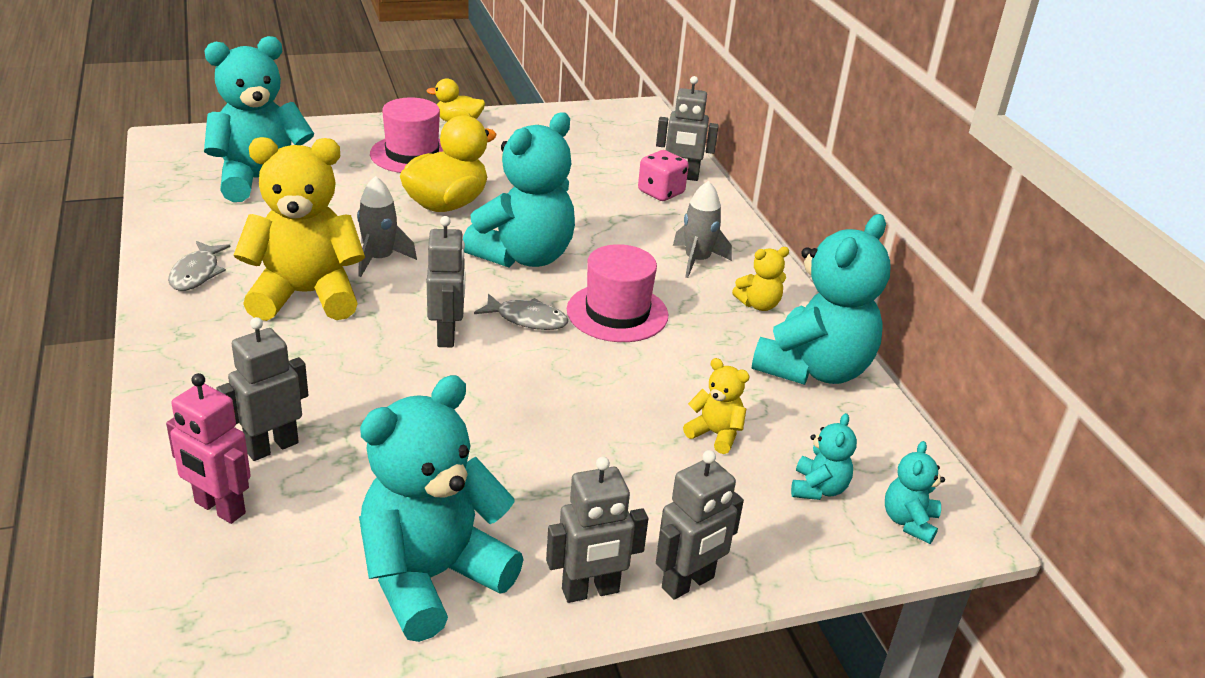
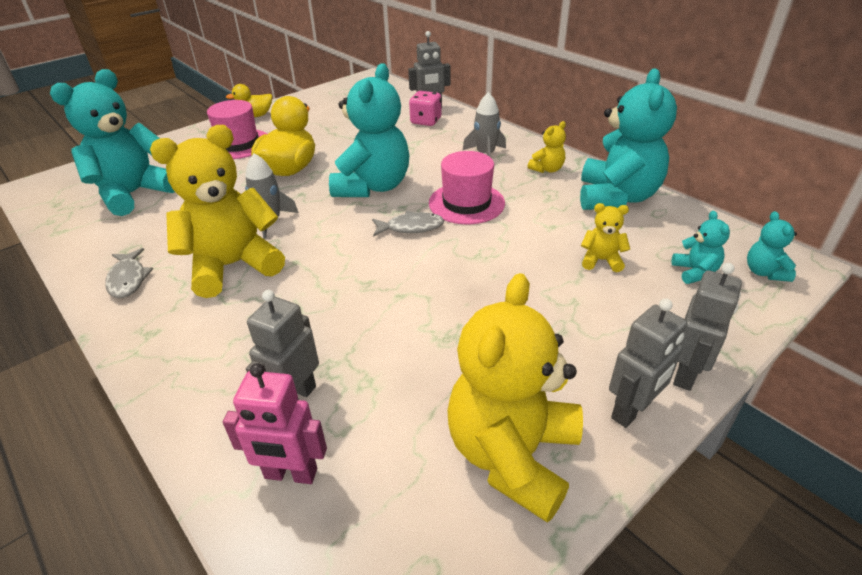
camera: 20 degrees left, 5 degrees up
(432, 577) = (512, 455): turquoise teddy bear -> yellow teddy bear
(447, 335) = (364, 258): grey robot -> none

